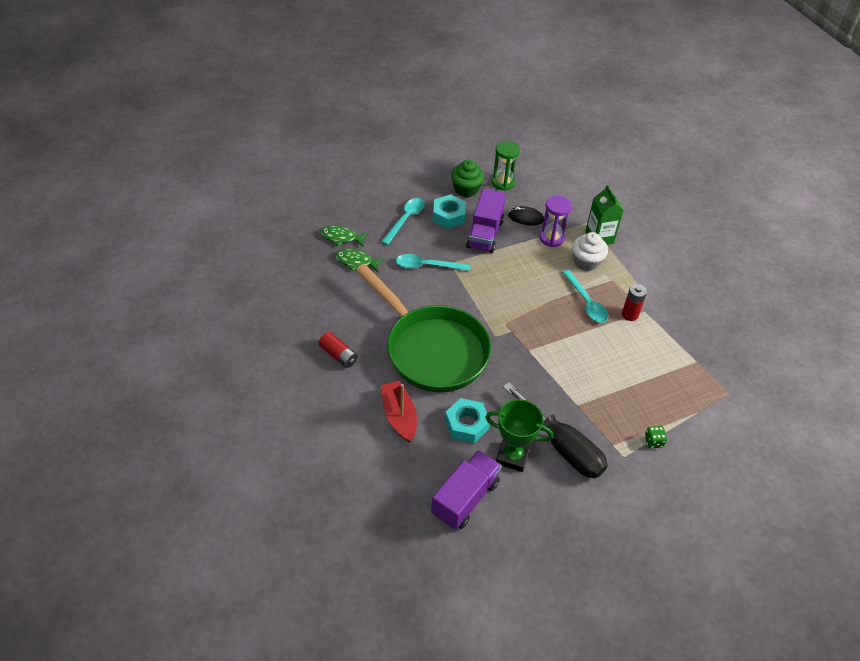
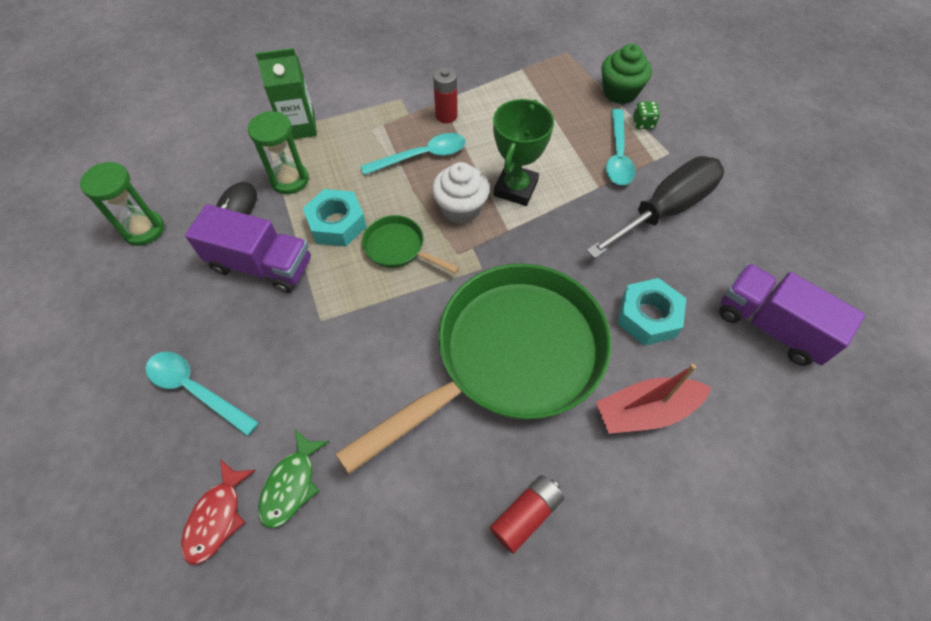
camera: 85 degrees left, 10 degrees up
(341, 237) = (217, 517): green fish -> red fish
(427, 266) = (322, 357): turquoise spoon -> turquoise spoon (618, 155)
(448, 216) = (204, 316): turquoise nut -> turquoise nut (337, 224)
(466, 189) = (143, 285): green cupcake -> green cupcake (620, 92)
(505, 294) = (399, 248): none -> green pan
(512, 456) = (691, 265): green trophy -> green trophy (515, 188)
(551, 238) = (289, 180): purple hourglass -> green hourglass
(586, 262) = (345, 147): white cupcake -> white cupcake (461, 208)

